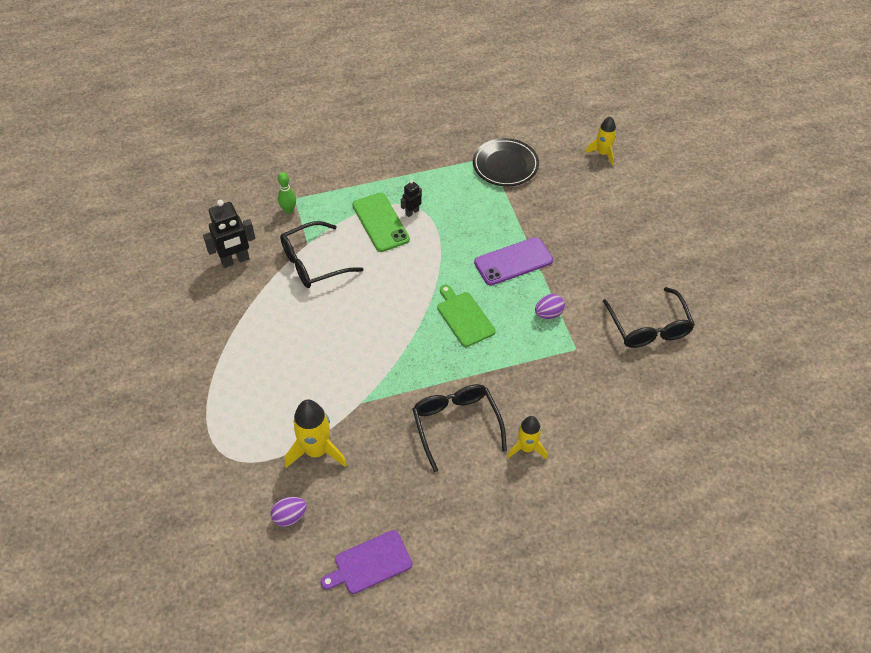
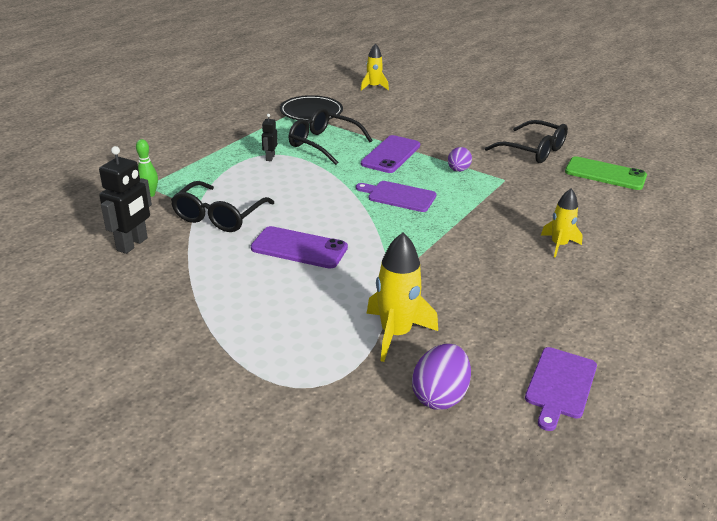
camera: 40 degrees left, 20 degrees down
(290, 517) = (440, 396): purple egg -> purple egg, size x1.50
(335, 330) = (299, 248): none -> purple phone
(380, 222) = (250, 172): green phone -> green phone (605, 174)
(456, 425) = (488, 257): black glasses -> black glasses (323, 144)
(464, 317) = (399, 196): green cutting board -> purple cutting board

